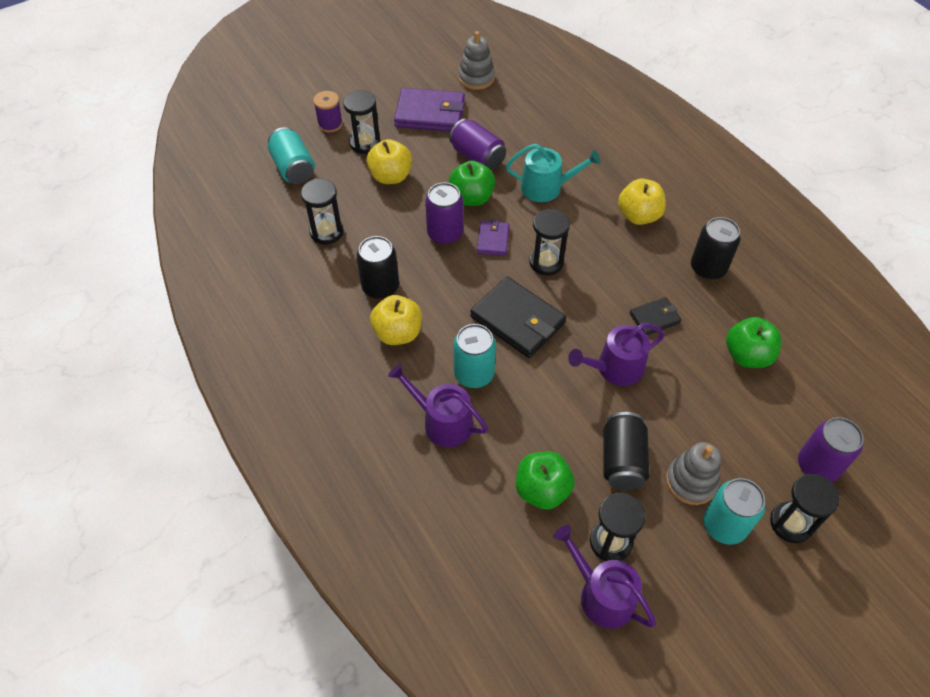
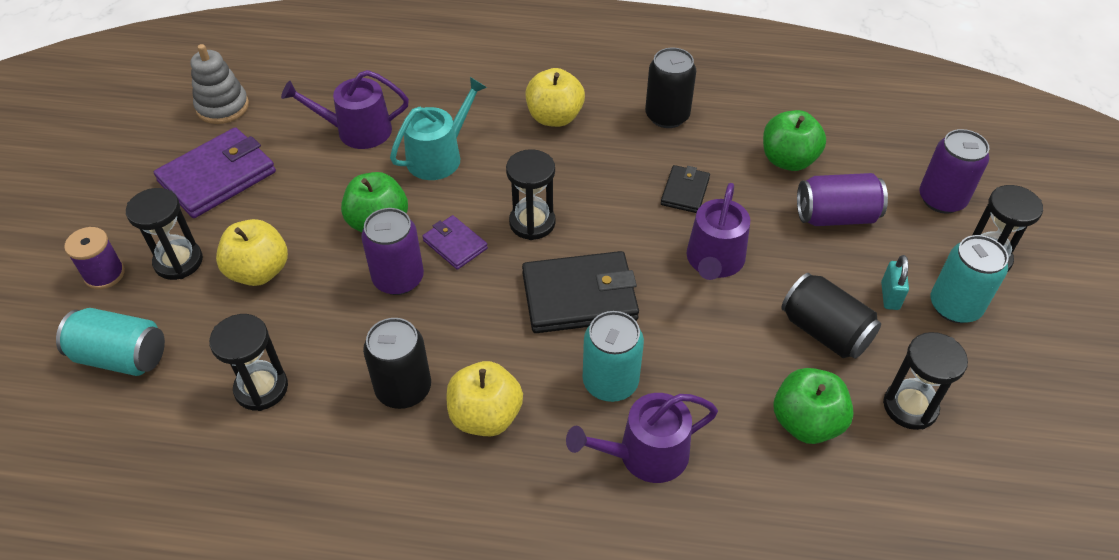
camera: 50 degrees left, 5 degrees down
(477, 157) = (330, 180): purple can -> purple can (836, 216)
(601, 594) = (963, 456): purple watering can -> purple watering can (357, 131)
(691, 481) = (890, 296): grey stacking toy -> turquoise padlock

